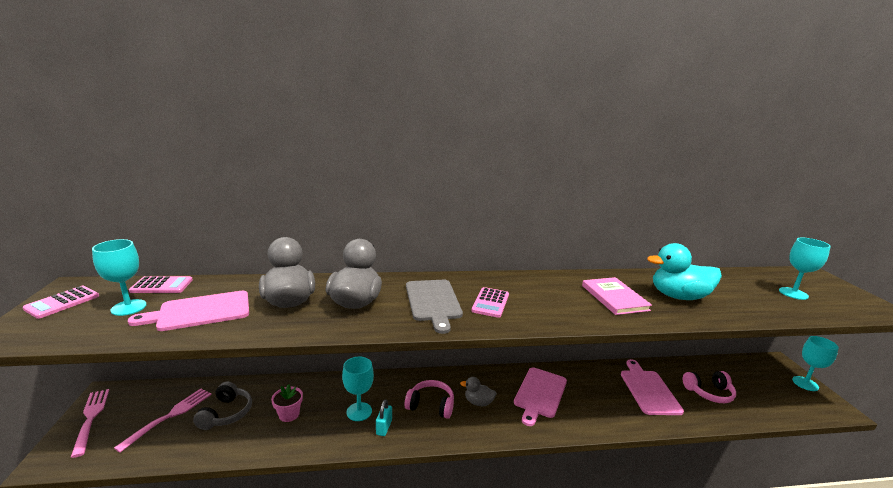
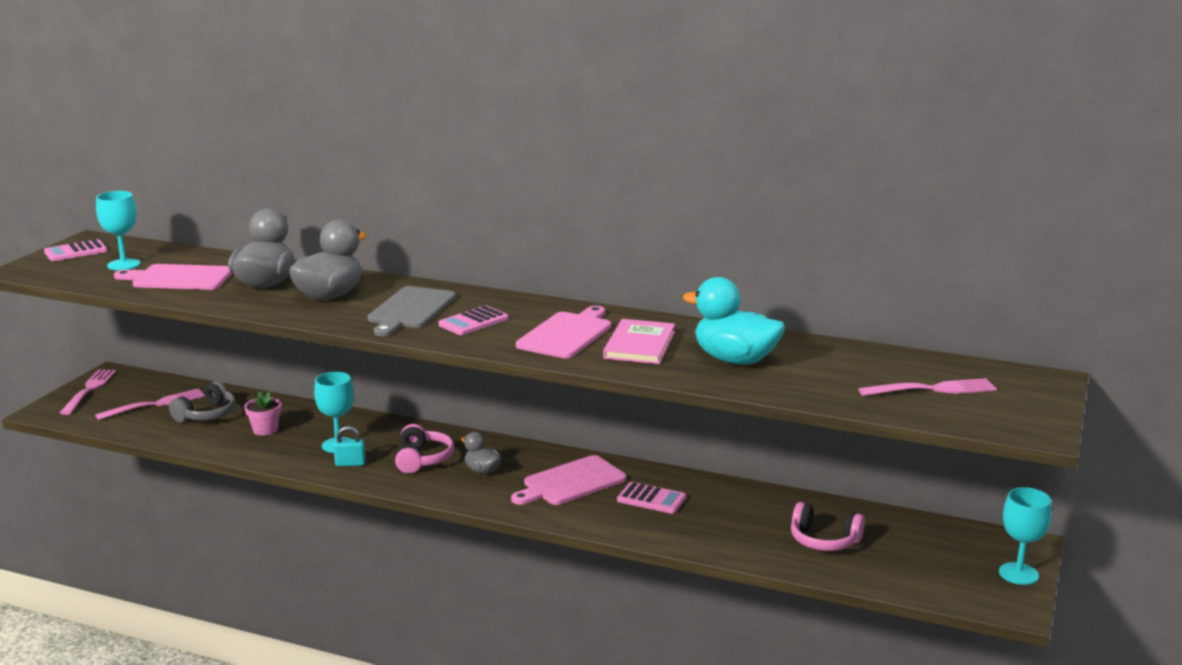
camera: 30 degrees right, 0 degrees up
(162, 285) = (165, 251): pink calculator -> pink calculator (651, 499)
(384, 427) = (350, 463): turquoise padlock -> turquoise padlock turned 45 degrees clockwise
(431, 405) = (422, 459): pink headphones -> pink headphones turned 45 degrees clockwise
(648, 390) = (733, 516): pink cutting board -> pink cutting board (566, 334)
(793, 293) = (932, 389): turquoise goblet -> pink fork

